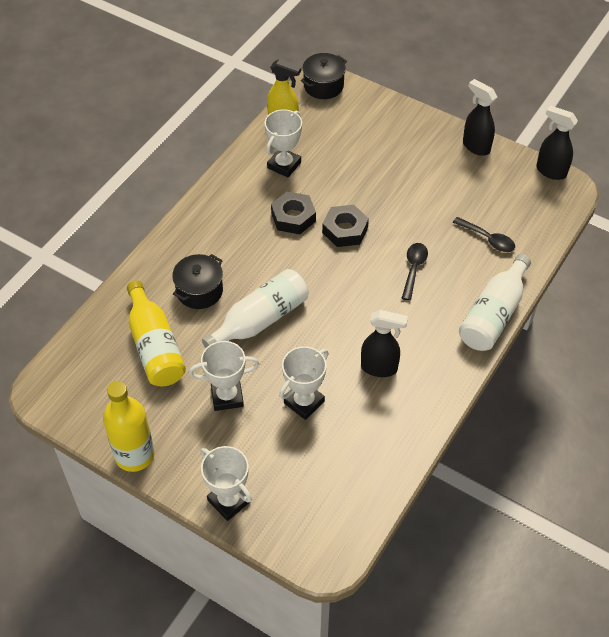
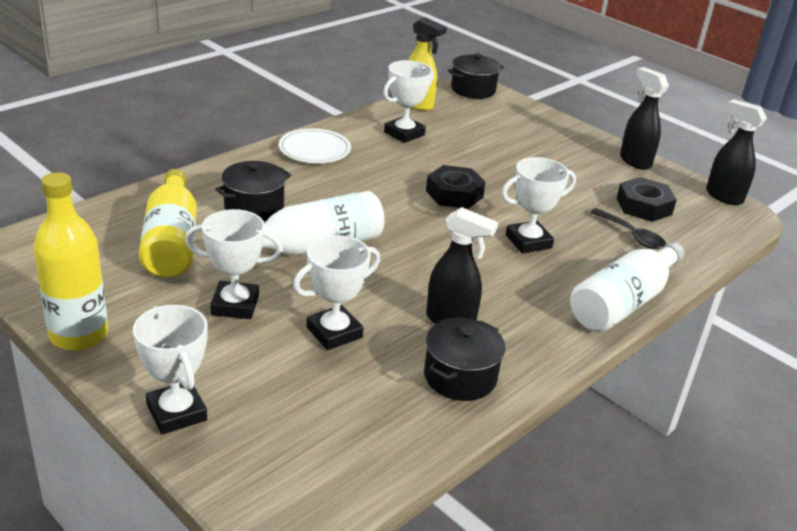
camera: 10 degrees right, 20 degrees down
(220, 208) = (314, 150): none -> white plate
(293, 217) = (396, 173): black nut -> black nut (644, 206)
(399, 417) = (460, 377): none -> black pot
(413, 269) = (528, 241): black spoon -> white trophy

